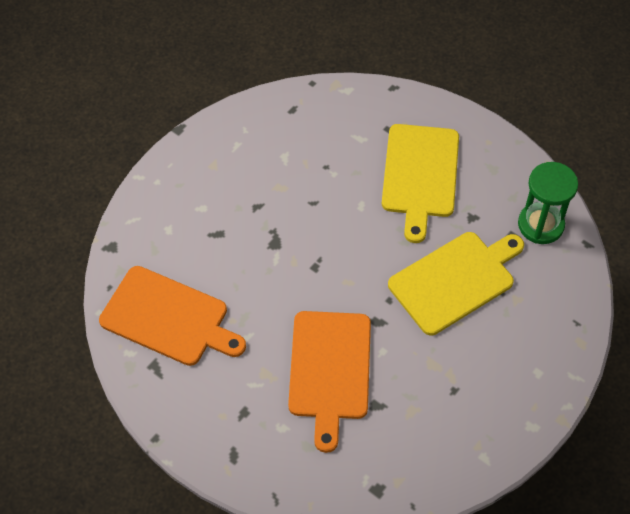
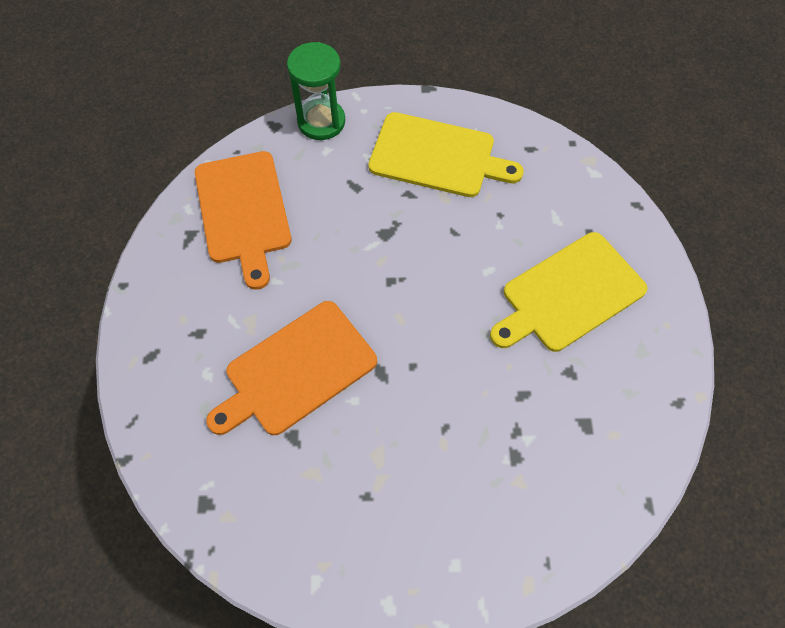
camera: 50 degrees right, 5 degrees up
(455, 280) = (486, 408): yellow cutting board -> yellow cutting board (437, 156)
(540, 225) = (625, 442): green hourglass -> green hourglass (321, 121)

